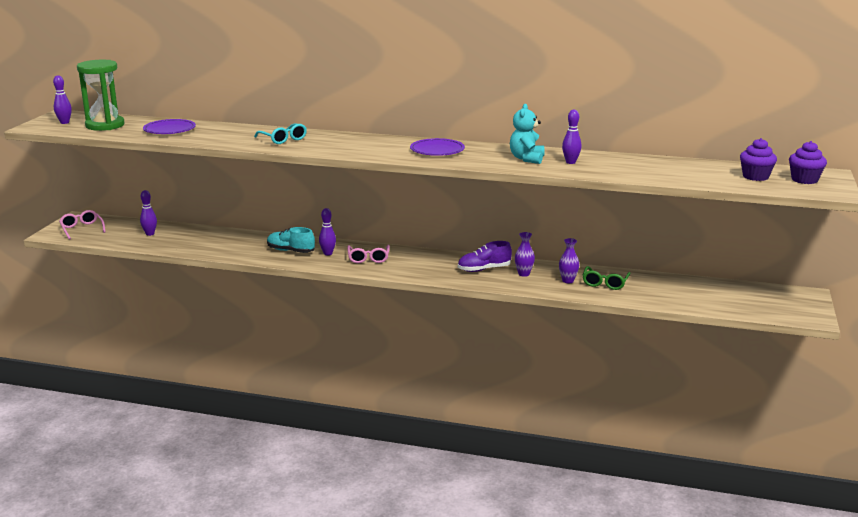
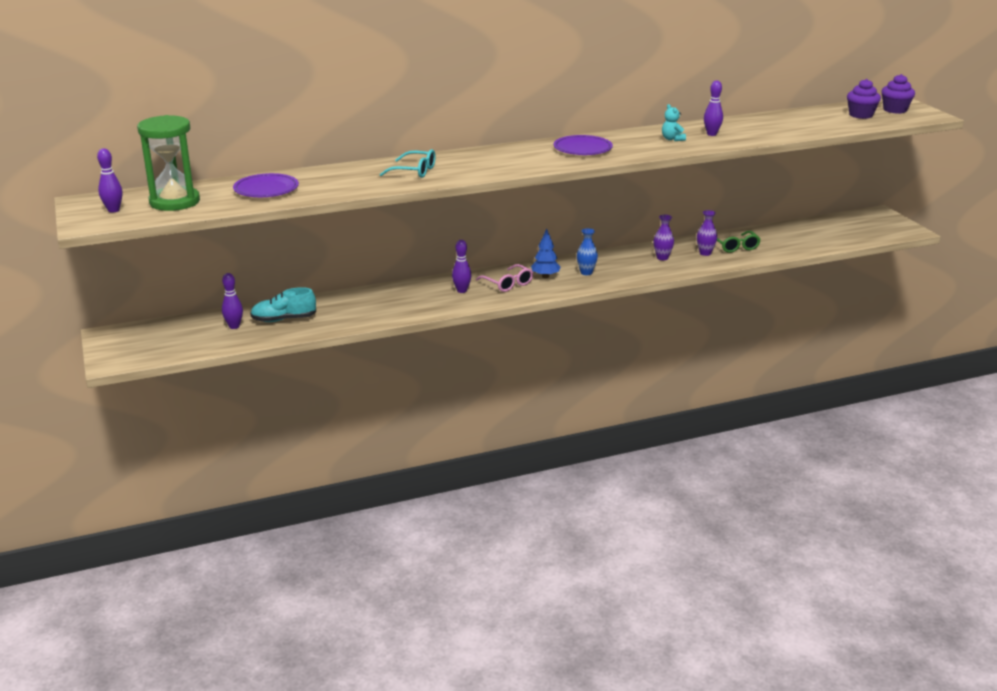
camera: 35 degrees left, 5 degrees up
(82, 229) = (139, 345): pink glasses -> none
(290, 251) = (421, 299): turquoise shoe -> turquoise shoe (284, 319)
(405, 261) = (545, 276): none -> blue tree
(441, 267) = (586, 272): none -> blue vase
(484, 269) = (624, 263): purple shoe -> none
(527, 159) = (672, 139): turquoise teddy bear -> turquoise teddy bear, size x0.63

